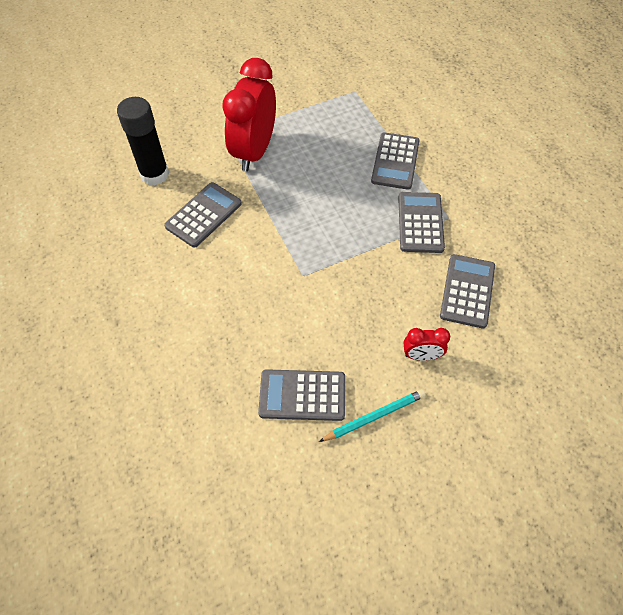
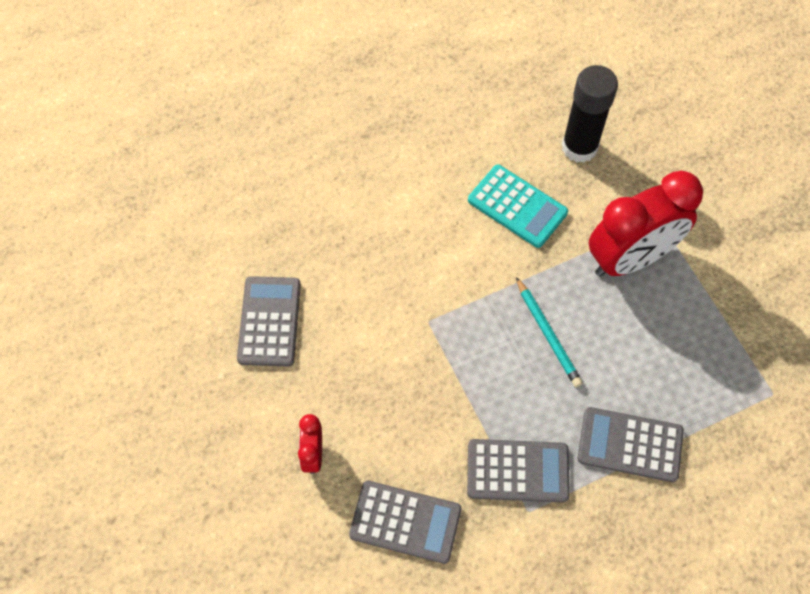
camera: 90 degrees right, 5 degrees up
(203, 215) = (517, 206): grey calculator -> turquoise calculator
(254, 151) = (630, 258): red clock -> red clock turned 135 degrees clockwise
(374, 416) = (239, 396): turquoise pencil -> turquoise pencil (547, 334)

